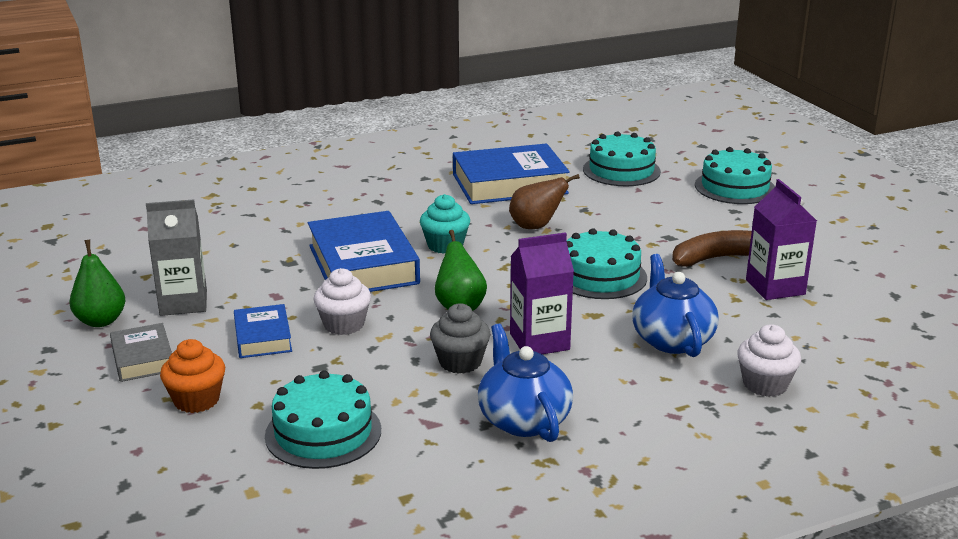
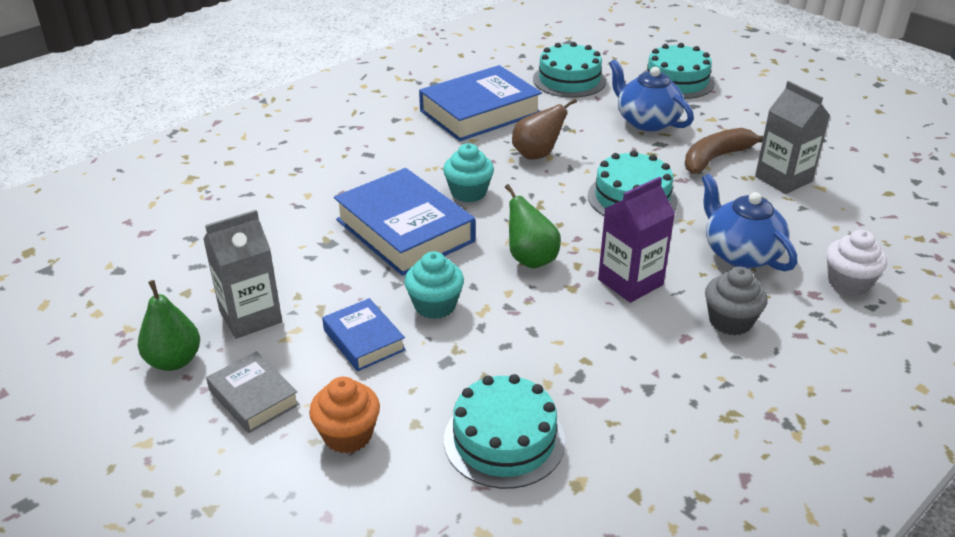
camera: 20 degrees left, 10 degrees up
(344, 324) = (435, 305): white cupcake -> turquoise cupcake
(460, 362) = (575, 323): grey cupcake -> grey cupcake (730, 321)
(523, 419) = (678, 374): blue teapot -> blue teapot (646, 121)
(775, 287) = (783, 179): purple carton -> grey carton

